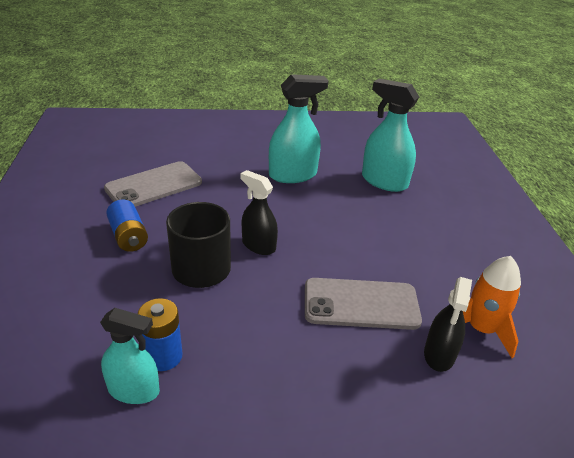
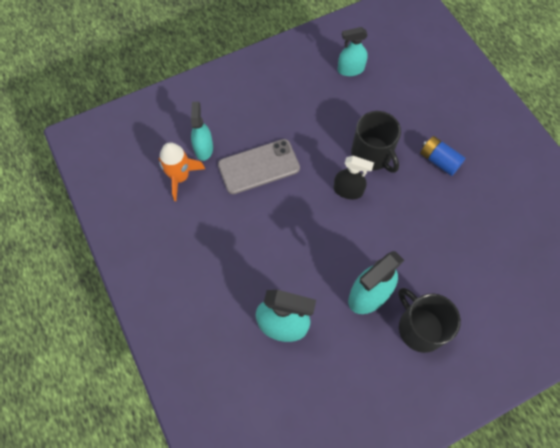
camera: 160 degrees right, 30 degrees up
(154, 185) = (470, 223): grey phone -> none
(163, 356) = (350, 90): blue battery -> none
(262, 149) = (420, 327): none -> black mug
(439, 354) = (203, 148): black spray bottle -> turquoise spray bottle

